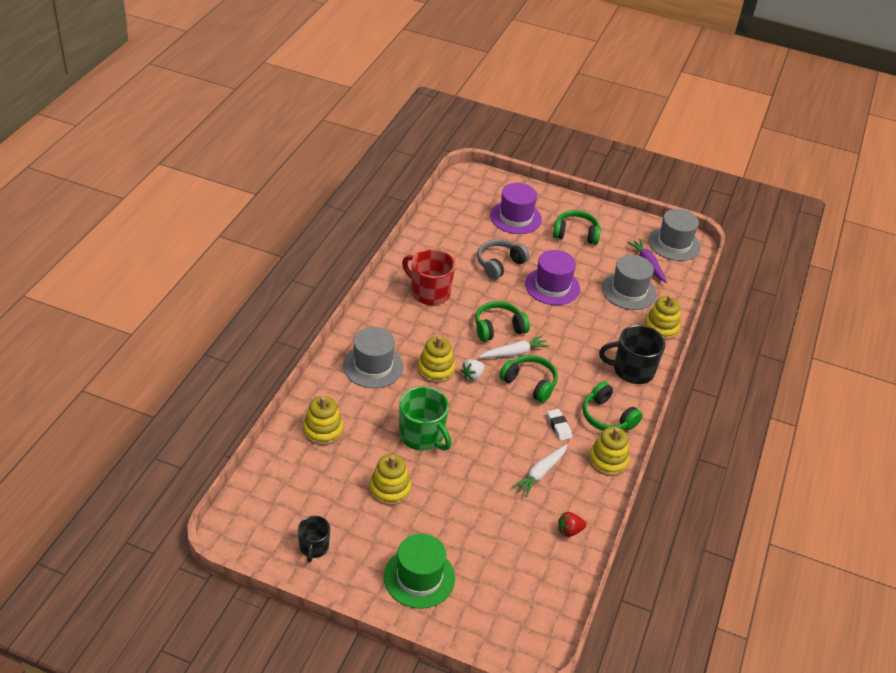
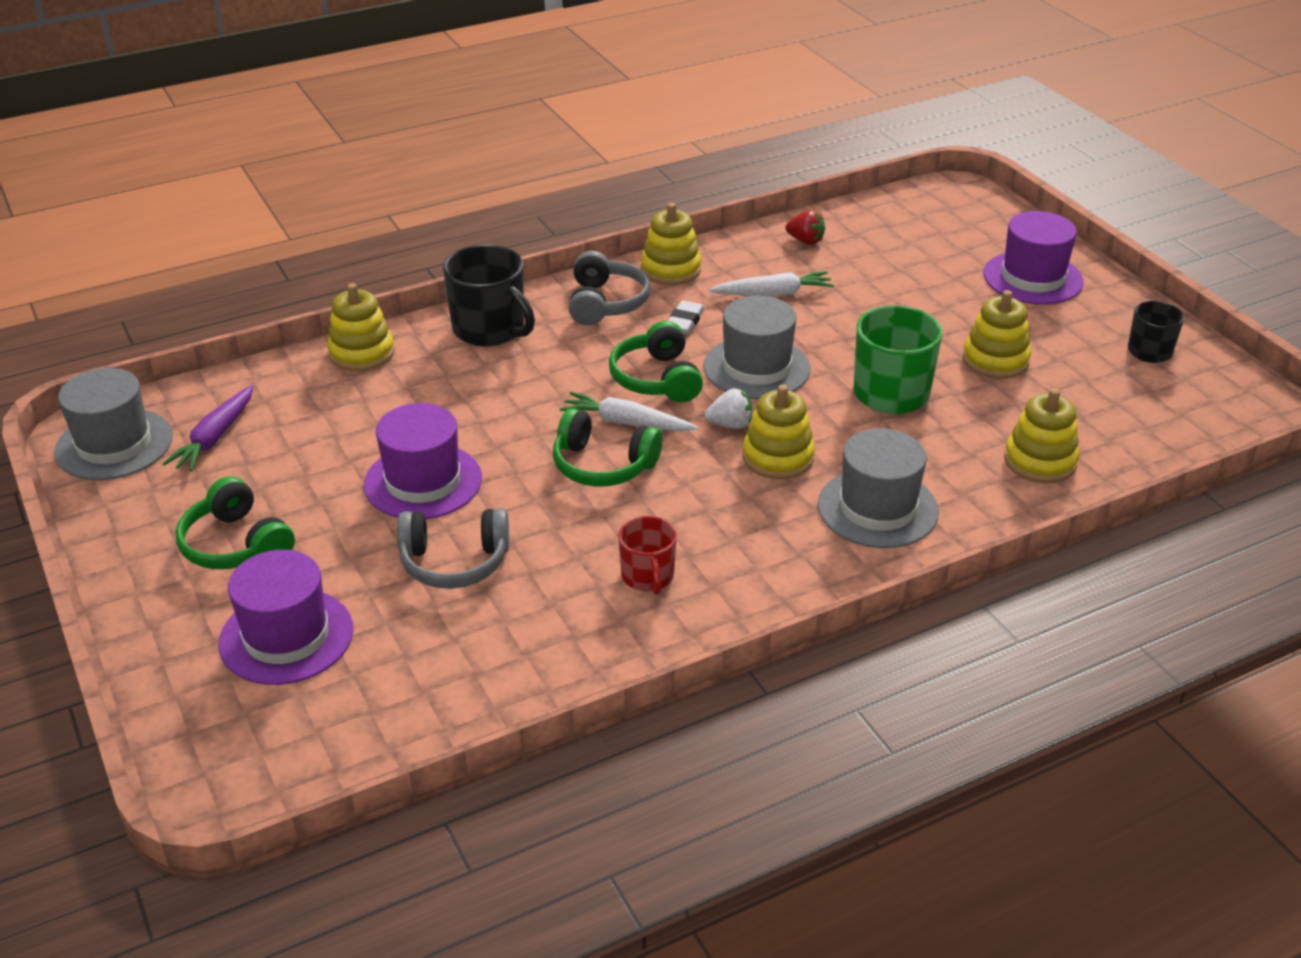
camera: 135 degrees left, 5 degrees down
(419, 577) = (1033, 278): green hat -> purple hat
(429, 292) = (648, 577): red mug -> red mug, size x0.60
(607, 417) = (606, 303): green headphones -> grey headphones
(628, 291) = (317, 416): grey hat -> grey hat (756, 368)

